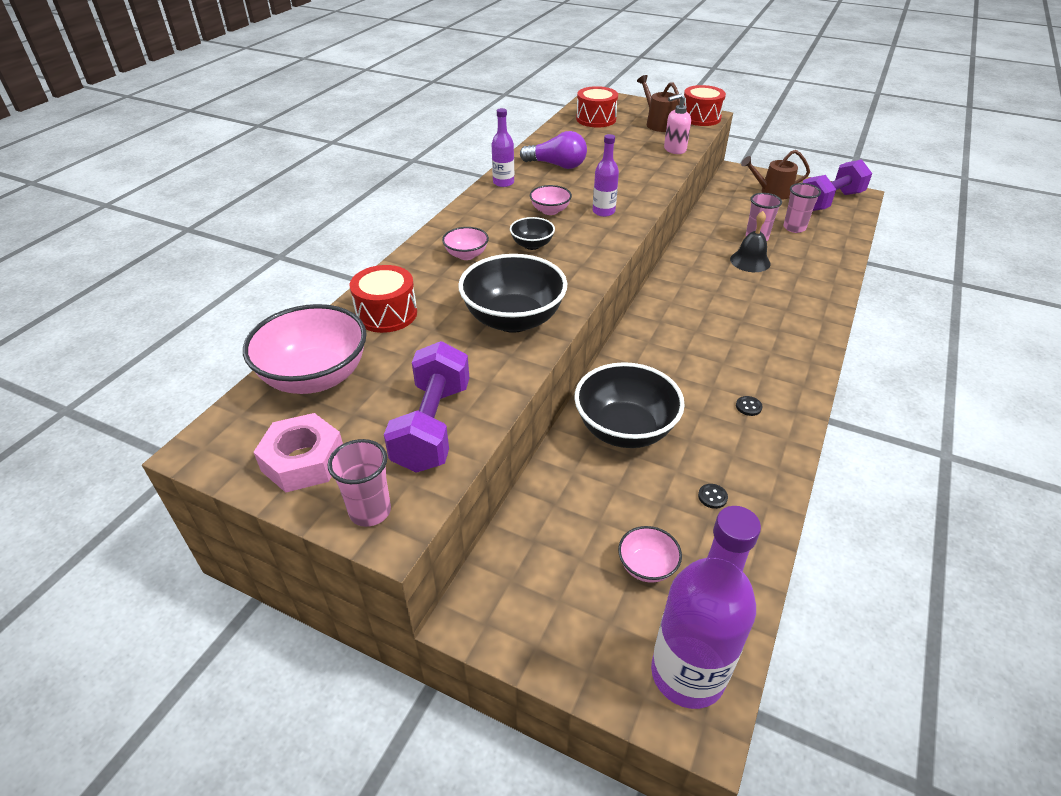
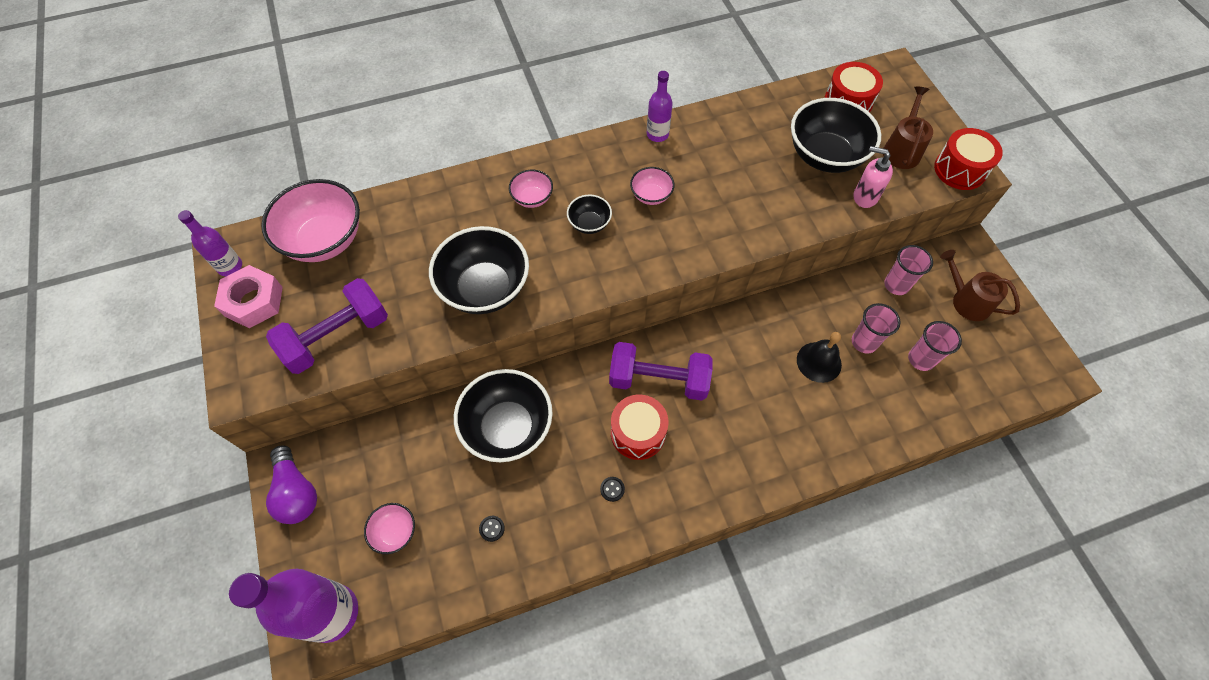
camera: 45 degrees right, 20 degrees up
(370, 511) = (244, 368): pink cup -> pink cup (896, 285)
(386, 314) = (419, 216): red drum -> red drum (638, 433)
(557, 165) = (728, 143): purple light bulb -> purple light bulb (296, 492)
(603, 212) = (691, 229): purple bottle -> purple bottle (230, 266)
(623, 144) = (825, 156): none -> black bowl
(830, 201) = (1012, 357): purple dumbbell -> purple dumbbell (658, 380)

